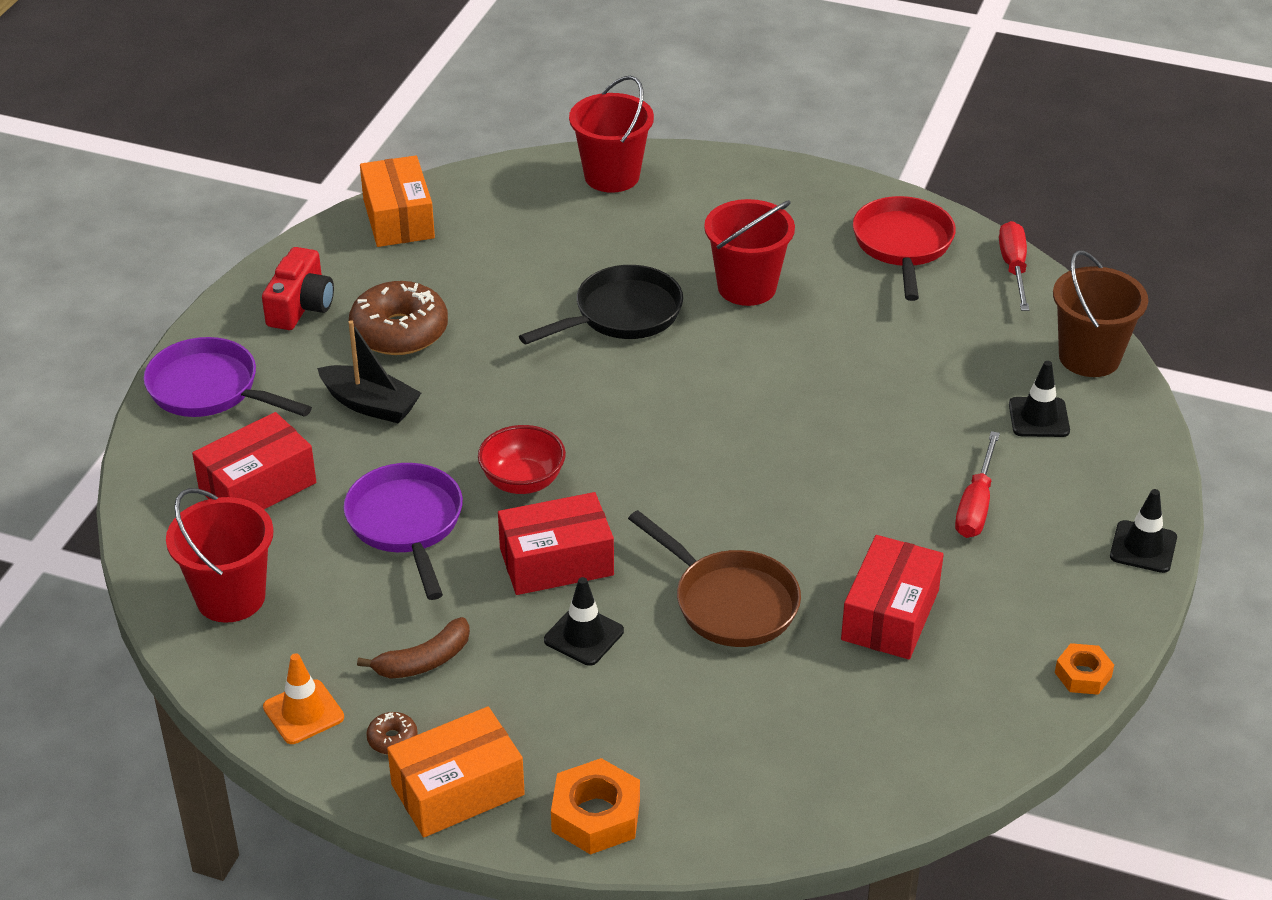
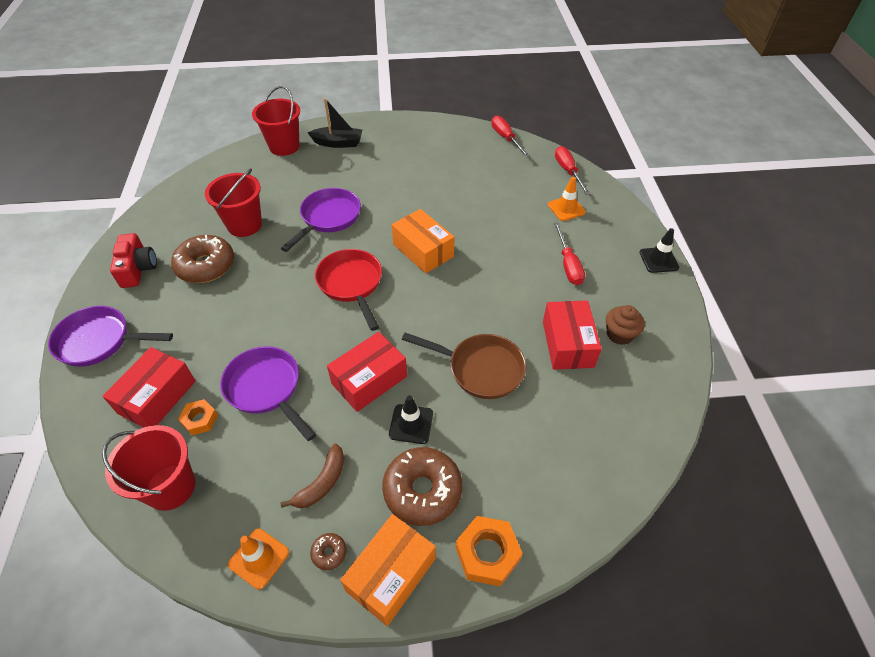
camera: 25 degrees left, 10 degrees up
(370, 405) = (208, 317): black boat -> black boat (338, 143)
(398, 218) = (176, 200): orange box -> orange box (423, 250)
(522, 481) = (323, 335): red bowl -> none
(552, 717) = (422, 490): none -> brown donut
(622, 314) = (328, 218): black pan -> purple pan
(747, 287) = (385, 184): red bucket -> red bucket (244, 225)
(903, 245) = (448, 142): red pan -> red pan (351, 284)
(986, 630) = (619, 334): none -> brown cupcake
(1039, 418) = (566, 208): black traffic cone -> orange traffic cone
(1083, 675) = (682, 342): orange nut -> orange nut (200, 420)
(1089, 357) = (568, 171): brown bucket -> red screwdriver

